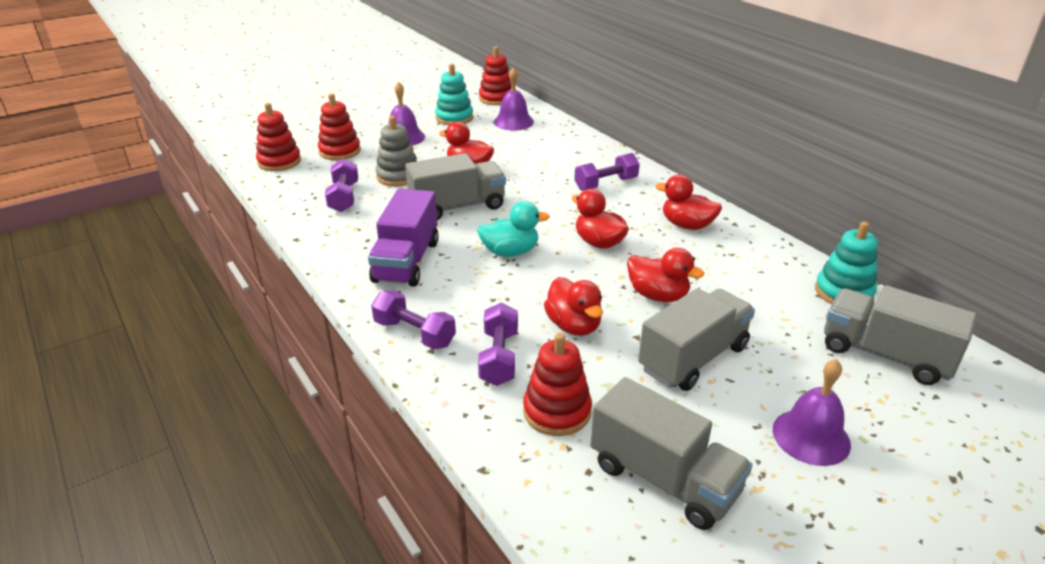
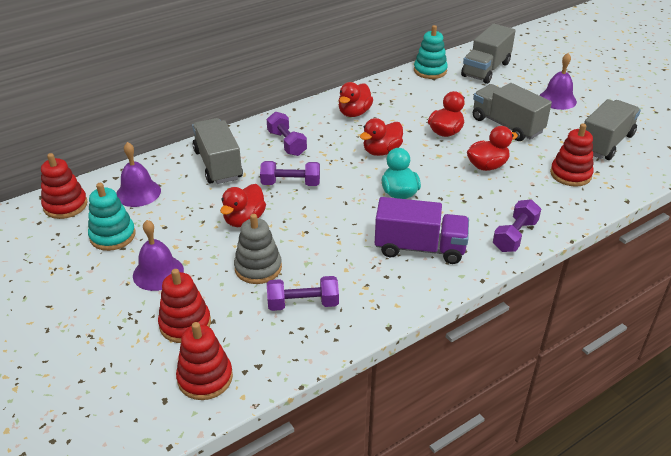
camera: 90 degrees left, 5 degrees up
(457, 207) = (324, 224): grey truck -> grey truck (218, 165)
(499, 357) = (529, 196): purple dumbbell -> purple dumbbell (290, 183)

